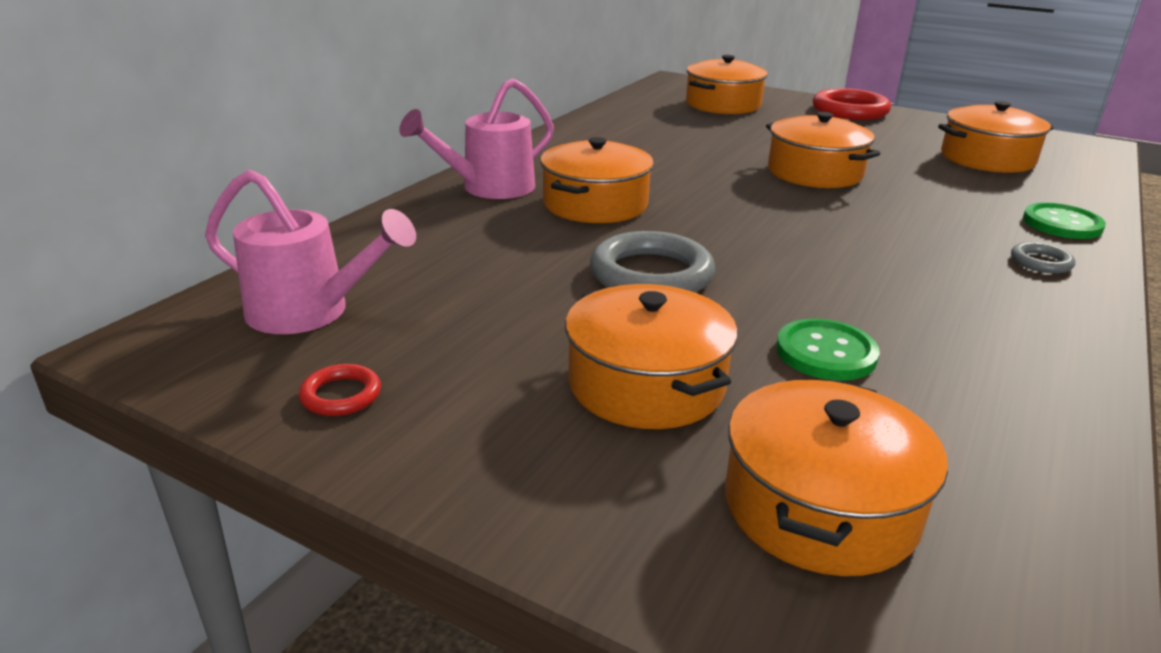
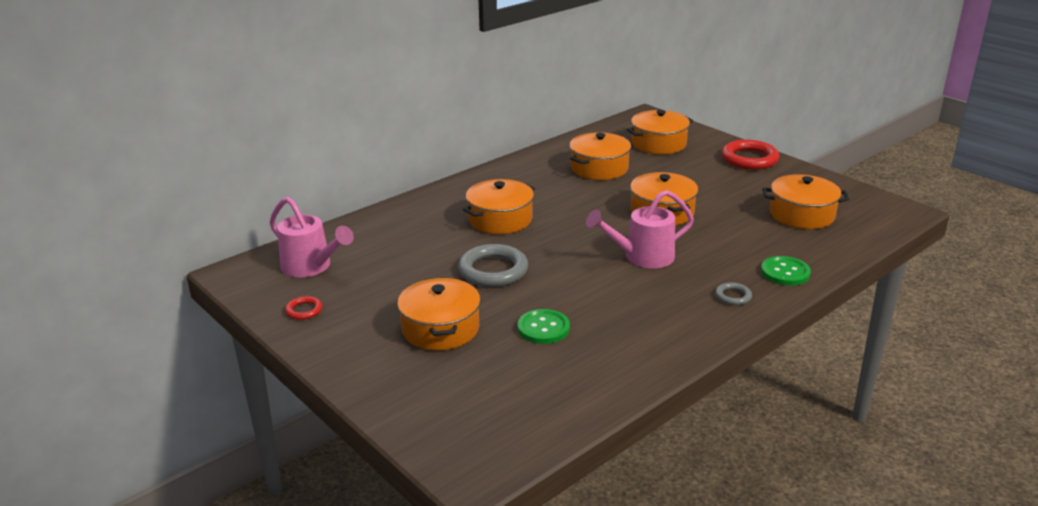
camera: 20 degrees right, 0 degrees up
(488, 188) = (446, 200): pink watering can -> pink watering can (642, 257)
(820, 507) = (469, 393): orange pot -> orange pot (599, 168)

